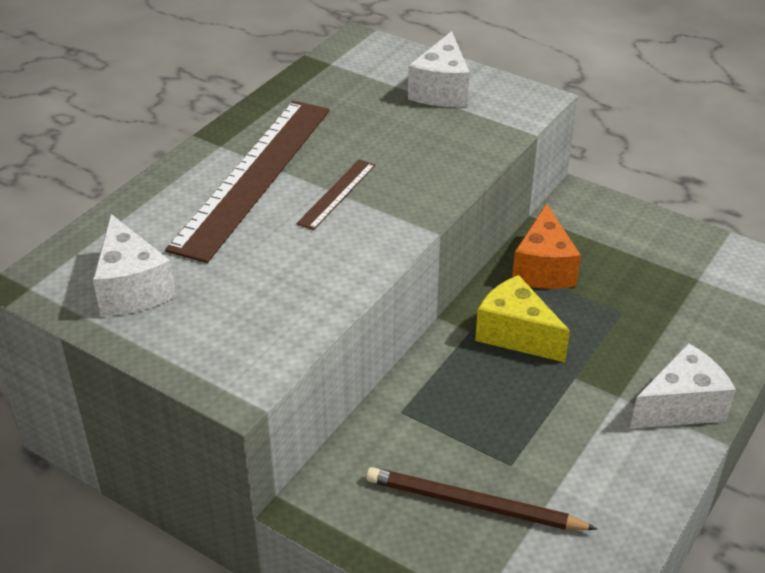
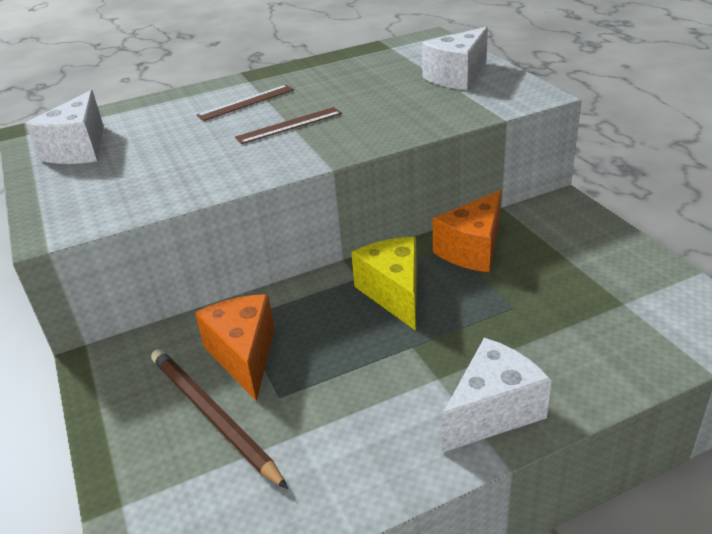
camera: 35 degrees right, 5 degrees down
(254, 176) = (246, 102): brown ruler -> brown ruler, size x0.44
(444, 442) = (244, 356): none -> orange cheese
(680, 406) = (492, 412): white cheese -> white cheese turned 45 degrees counterclockwise

